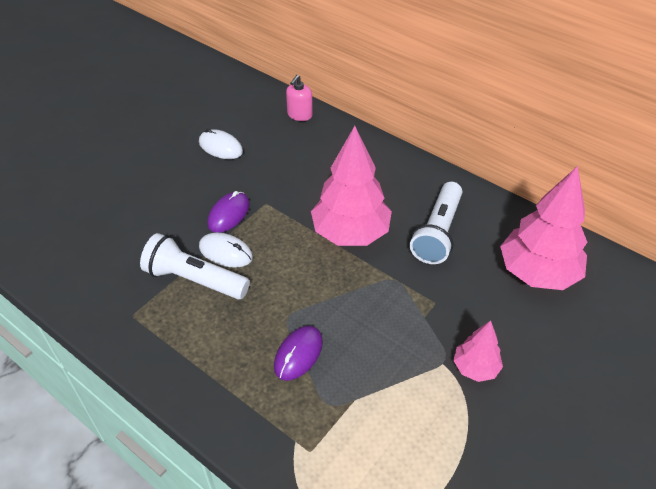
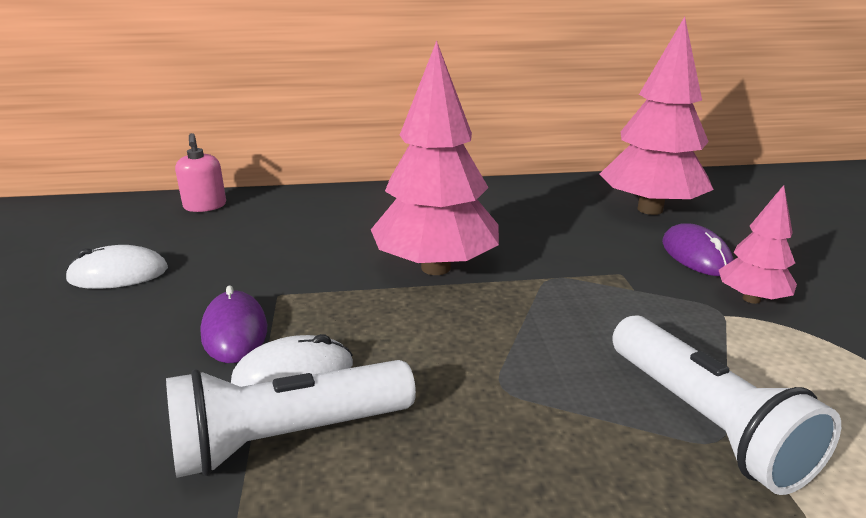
camera: 45 degrees left, 20 degrees down
(298, 354) = (585, 416): purple mouse -> purple mouse (696, 255)
(437, 233) = (521, 224): white flashlight -> white flashlight (705, 421)

